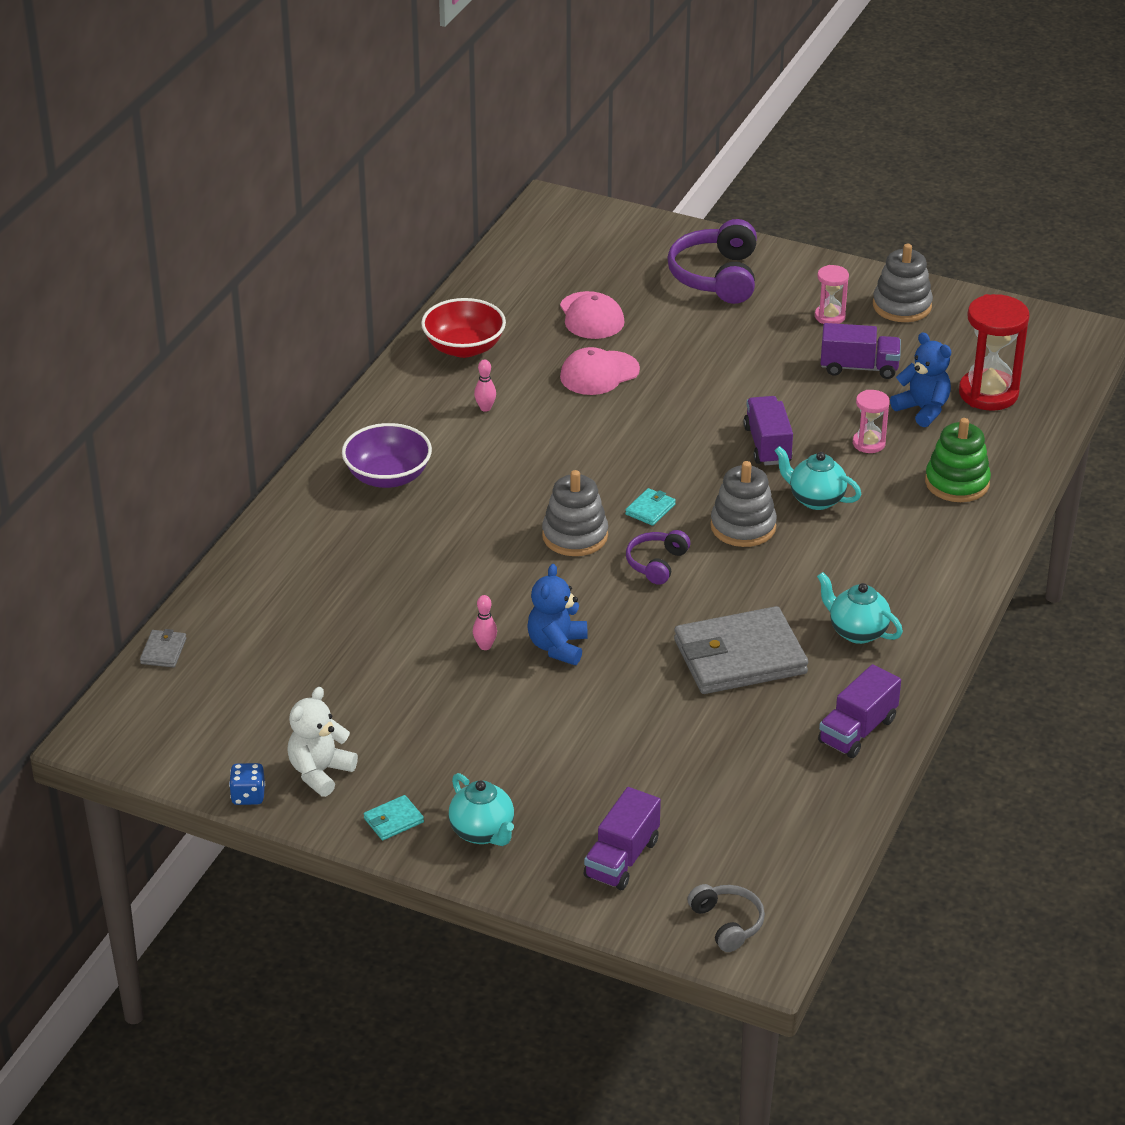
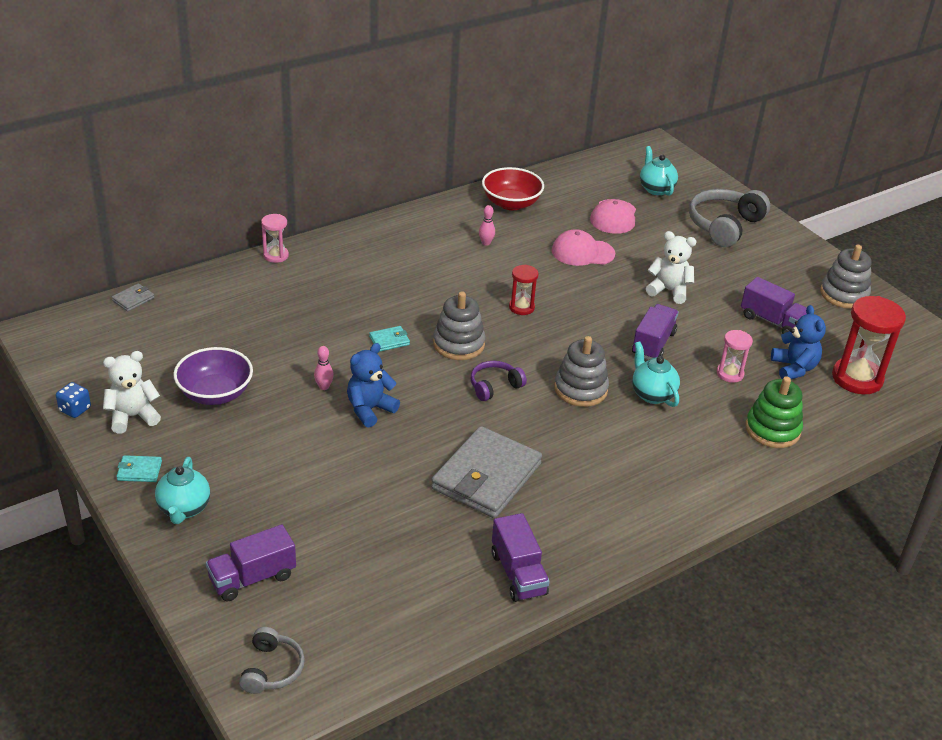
camera: 30 degrees right, 0 degrees up
(388, 476) = (380, 257): purple bowl -> purple bowl (215, 393)
(598, 466) = (521, 307): none -> red hourglass
(650, 509) = (527, 350): turquoise wallet -> turquoise wallet (389, 340)
(716, 276) = (724, 226): purple headphones -> grey headphones
(729, 379) = (669, 290): none -> white teddy bear
(740, 657) = (486, 476): grey wallet -> grey wallet turned 75 degrees counterclockwise
(830, 316) = (782, 280): pink hourglass -> pink hourglass (276, 255)
(857, 632) = (591, 500): turquoise teapot -> turquoise teapot (656, 189)
(857, 730) = (518, 573): purple truck -> purple truck turned 90 degrees counterclockwise

